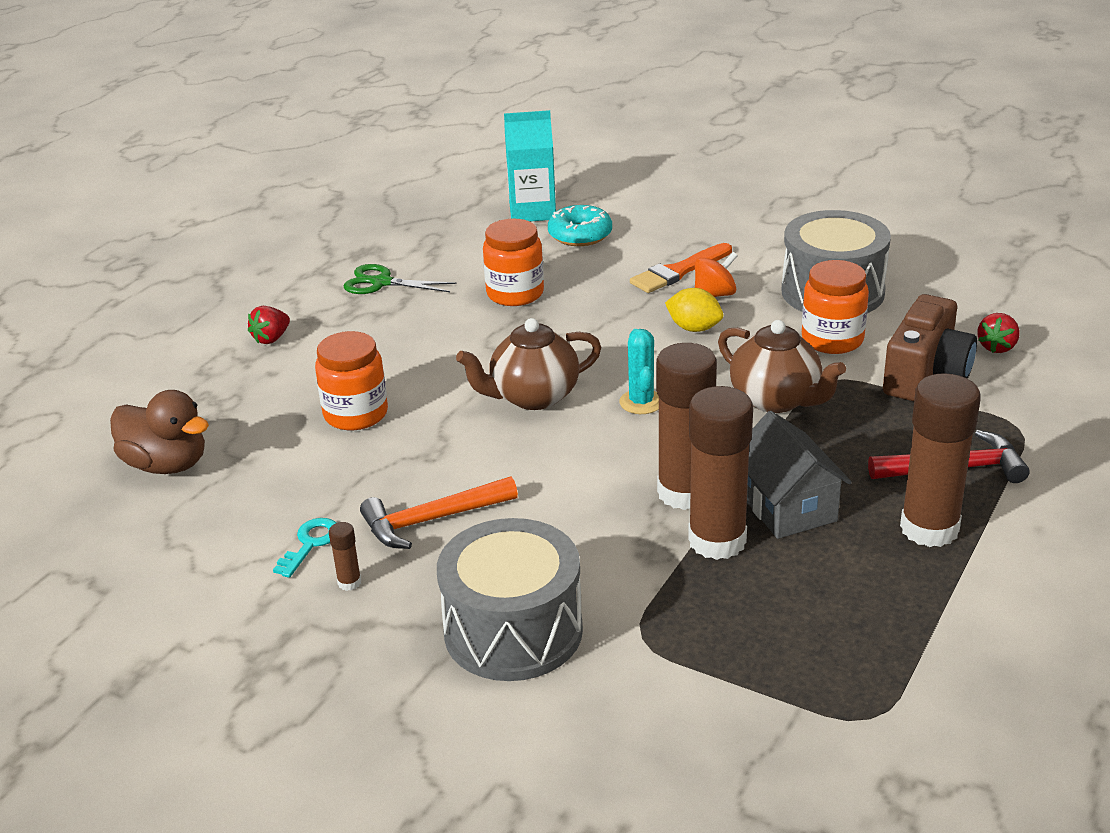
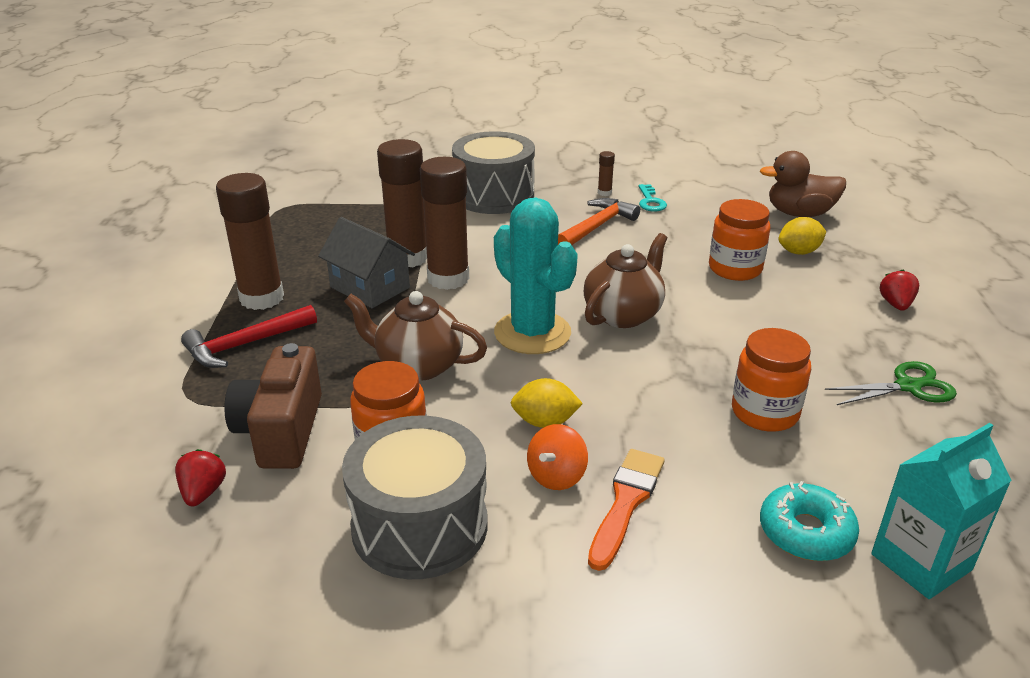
camera: 150 degrees right, 0 degrees up
(259, 414) = (799, 252): none -> yellow lemon
(641, 402) = (532, 333): turquoise cactus -> turquoise cactus, size x1.91

